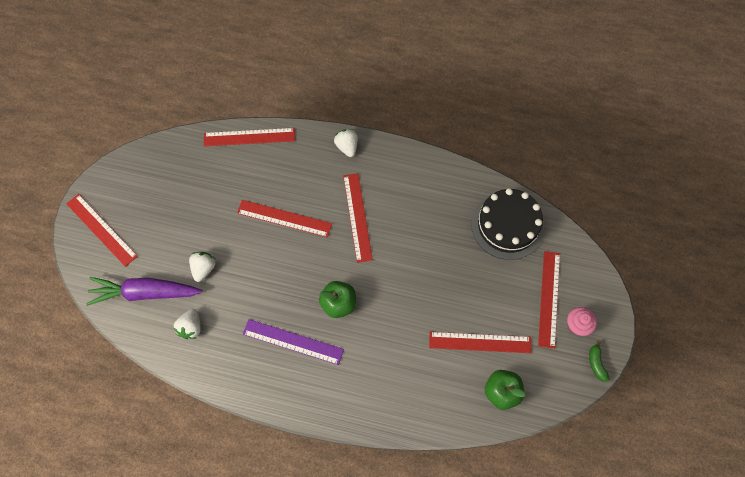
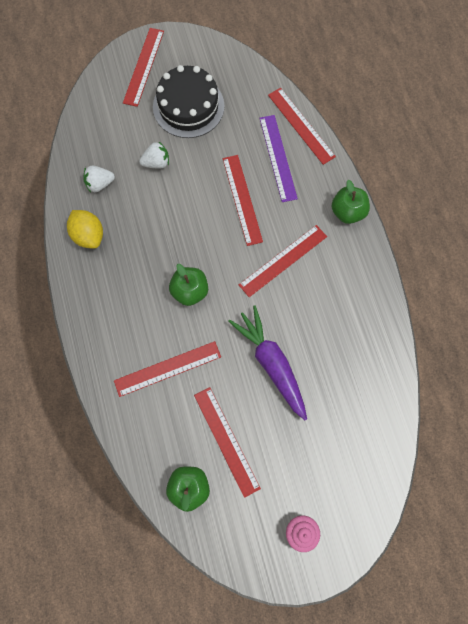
camera: 60 degrees right, 5 degrees up
(145, 293) = (109, 132): purple carrot -> purple carrot (271, 363)
(234, 362) = (89, 235): none -> yellow lemon
(293, 342) = (133, 272): purple ruler -> purple ruler (277, 158)
(347, 147) = (347, 212): white strawberry -> green apple
(507, 225) = (364, 406): black cake -> black cake (188, 106)
(549, 298) = (311, 488): red ruler -> red ruler (167, 369)
(596, 363) = (271, 571): green banana -> none

